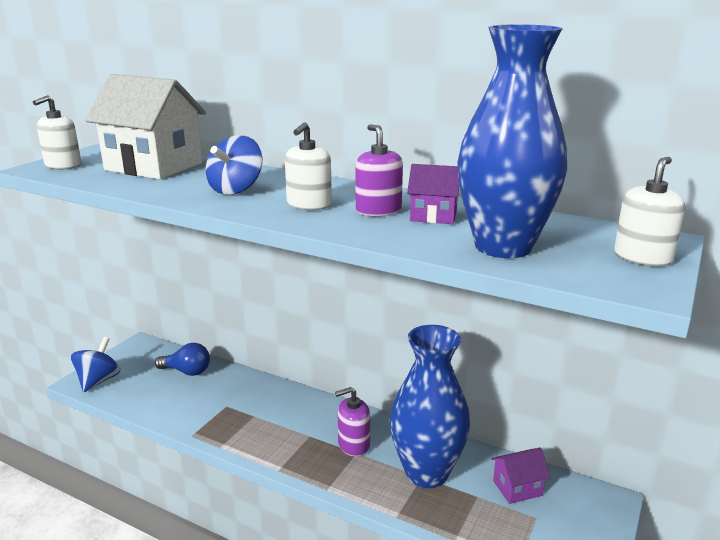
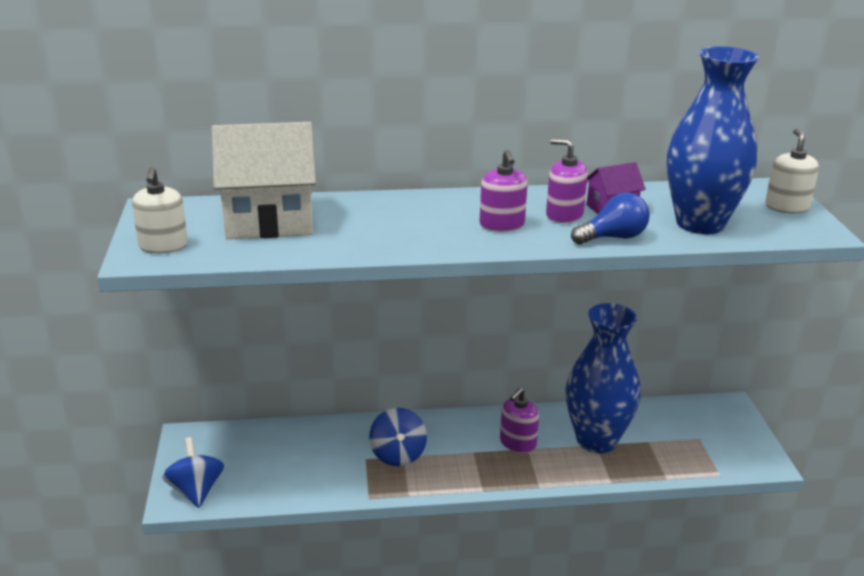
camera: 35 degrees left, 5 degrees up
(187, 371) = (281, 443): blue light bulb -> blue light bulb (613, 237)
(236, 189) = (409, 226): blue spinning top -> blue spinning top (398, 454)
(309, 204) = (502, 225): white soap dispenser -> purple soap dispenser
(517, 488) = (668, 423): purple house -> none

